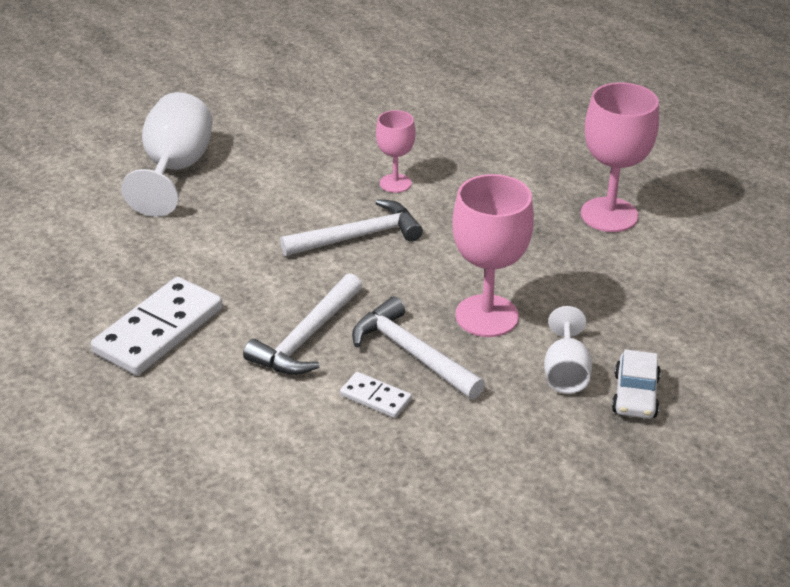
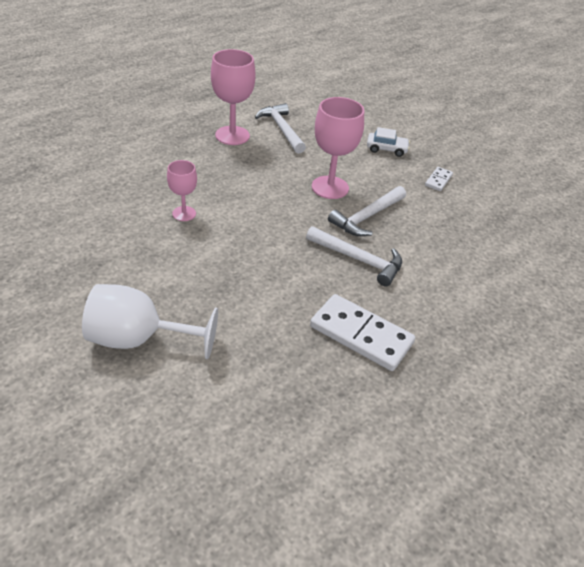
camera: 95 degrees left, 5 degrees up
(358, 236) = (248, 233): white hammer -> white hammer (281, 129)
(375, 397) = (407, 233): white domino -> white domino (438, 180)
(565, 372) = (374, 167): white goblet -> none

